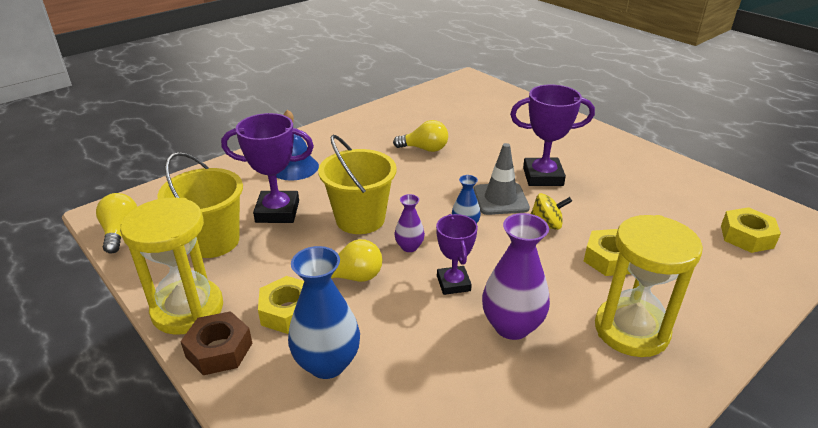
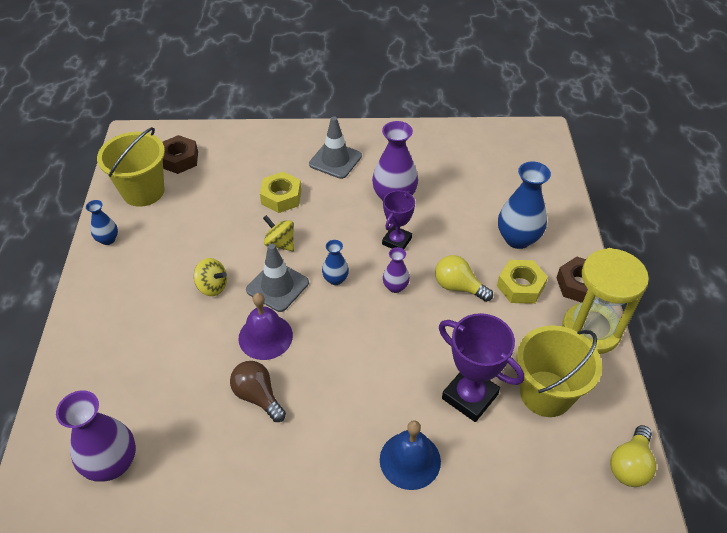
camera: 140 degrees left, 15 degrees up
(360, 219) = (406, 339): yellow bucket -> yellow bucket (143, 191)
(424, 149) = (258, 396): yellow light bulb -> brown light bulb
(460, 101) = (112, 463): none -> purple vase
(463, 172) = (265, 336): none -> purple bell
(543, 176) = (212, 286): purple trophy -> yellow spinning top
(631, 330) = (335, 160): yellow hourglass -> grey traffic cone
(658, 162) = (108, 239): none -> blue vase
(746, 236) = (179, 159): yellow nut -> brown nut

